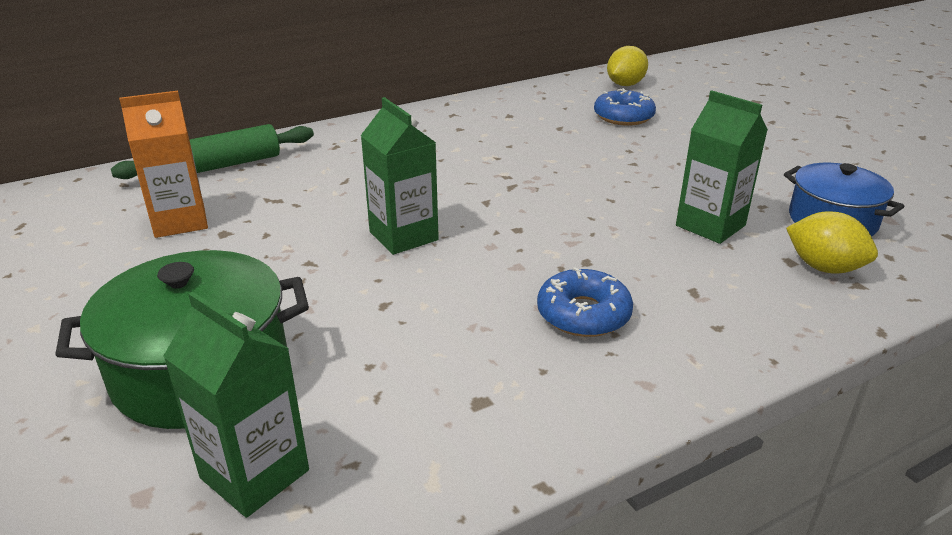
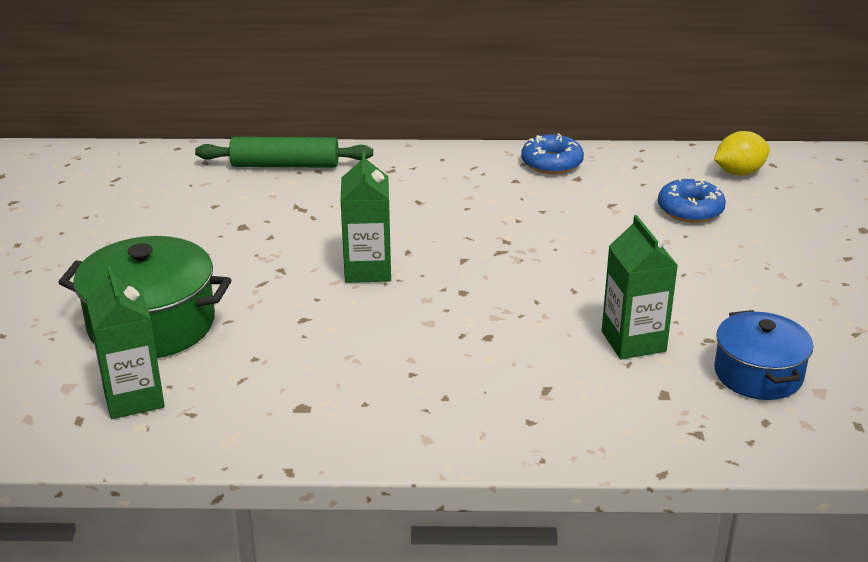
camera: 30 degrees right, 0 degrees up
(180, 221) = (220, 207): orange carton -> none
(583, 314) = (437, 376): blue donut -> blue donut (551, 163)
(824, 267) = (687, 410): yellow lemon -> none

